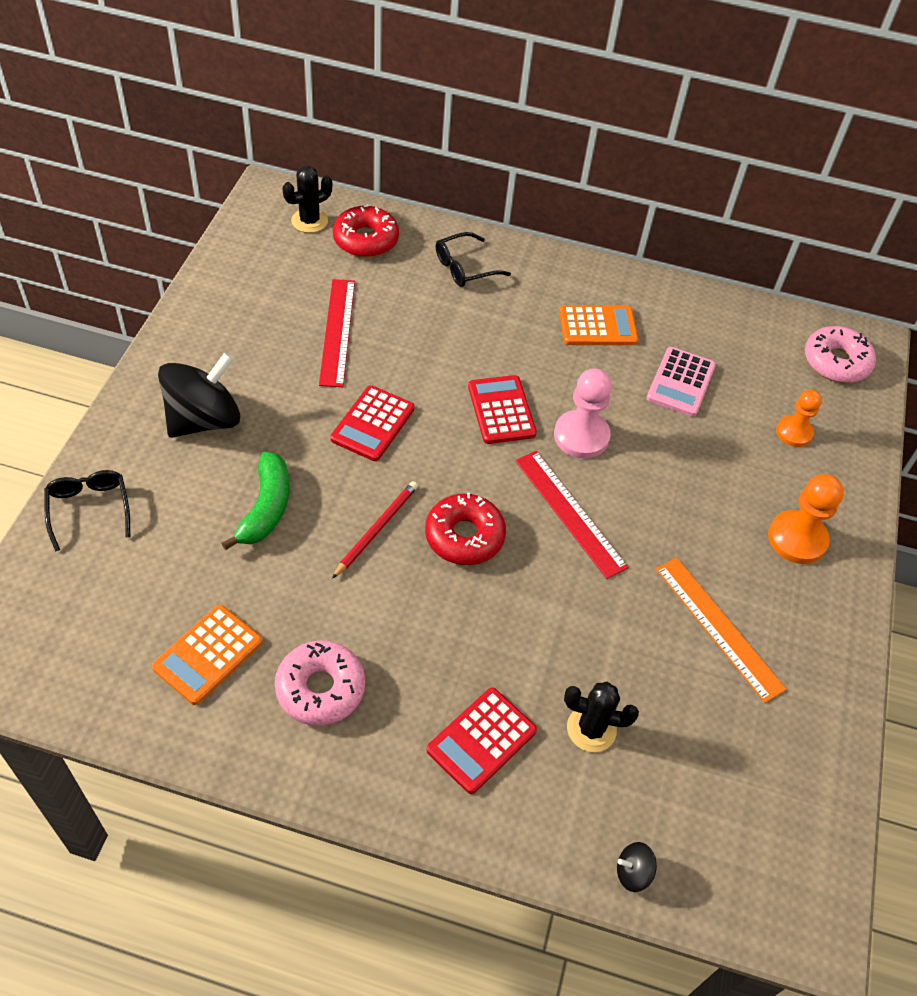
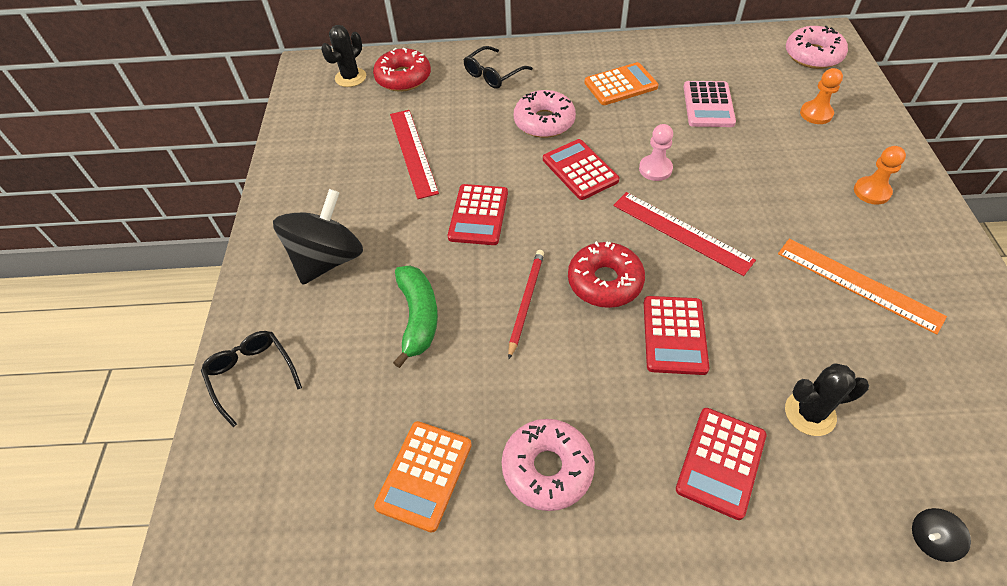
camera: 10 degrees left, 0 degrees up
(491, 342) = (544, 122): none -> pink donut
(504, 612) = (674, 335): none -> red calculator
(581, 436) = (655, 169): pink pawn -> pink pawn, size x0.66
(797, 539) = (871, 192): orange pawn -> orange pawn, size x0.66

